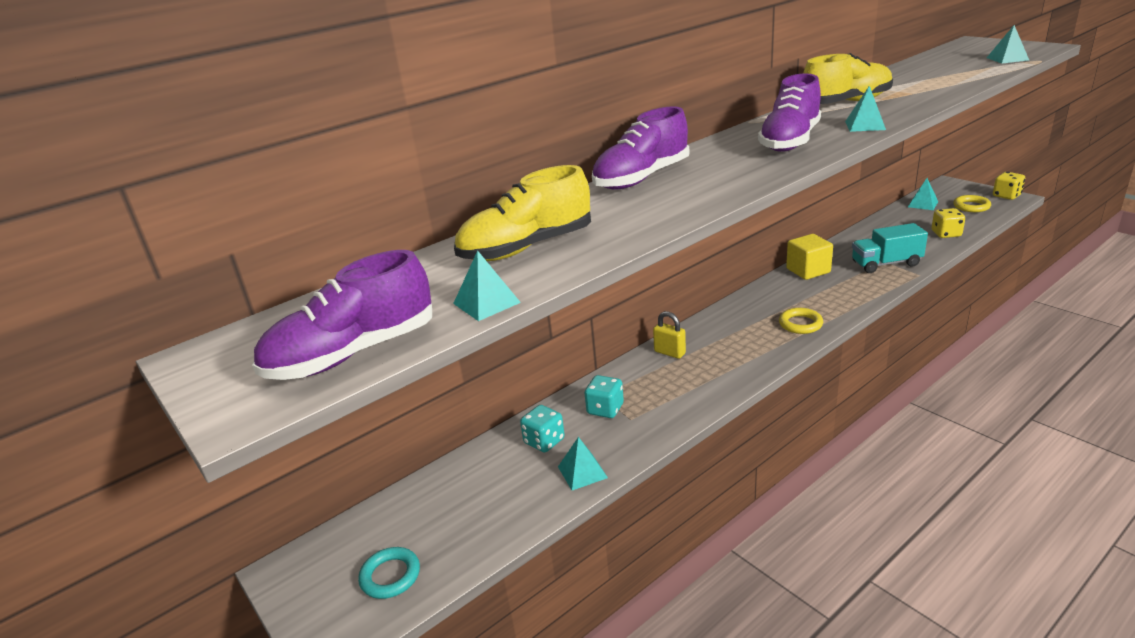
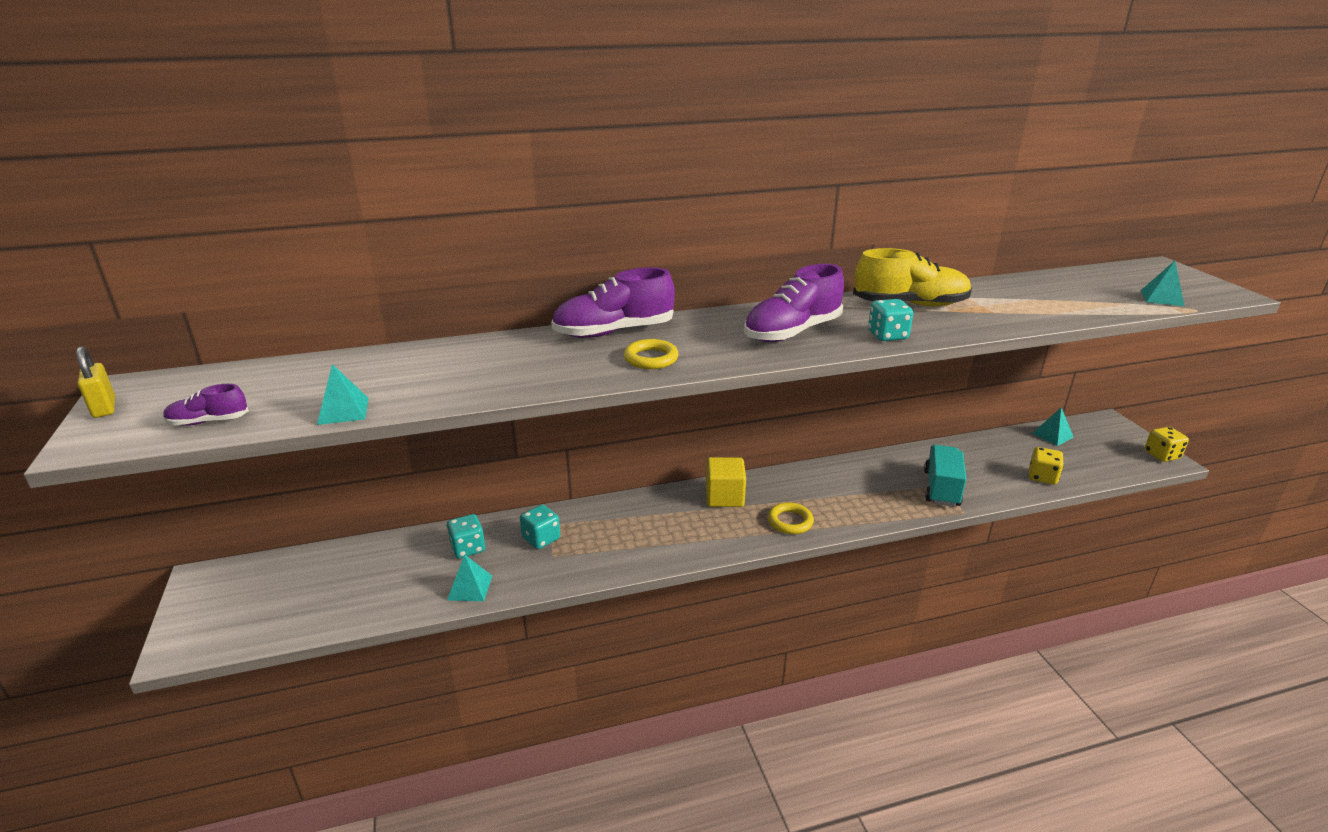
camera: 20 degrees right, 0 degrees up
(353, 354) = (208, 421): purple shoe -> purple shoe, size x0.50
(390, 576) = (261, 614): turquoise ring -> none
(526, 248) = (437, 371): yellow shoe -> none
(669, 352) = (645, 506): yellow padlock -> yellow padlock (104, 408)
(808, 270) = (854, 469): yellow cube -> yellow cube (724, 497)
(865, 125) = (887, 335): turquoise pyramid -> turquoise dice
(886, 264) = (941, 488): turquoise truck -> turquoise truck turned 90 degrees clockwise
(971, 206) = (1105, 455): yellow ring -> yellow ring (651, 358)

